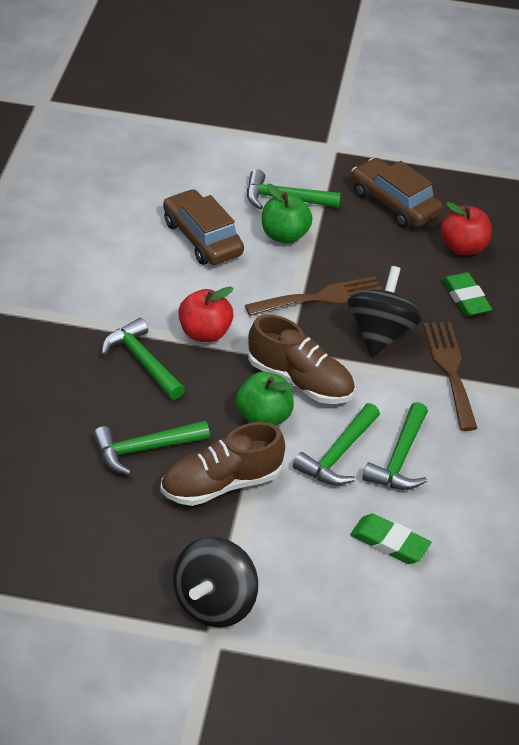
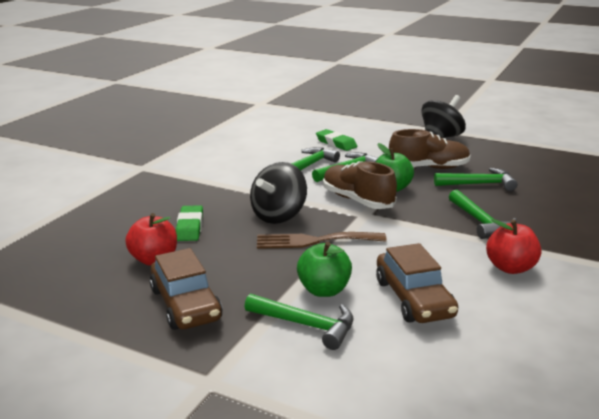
camera: 160 degrees left, 20 degrees down
(205, 333) = (425, 231): red apple -> red apple (510, 268)
(450, 370) = (242, 194): brown fork -> none

